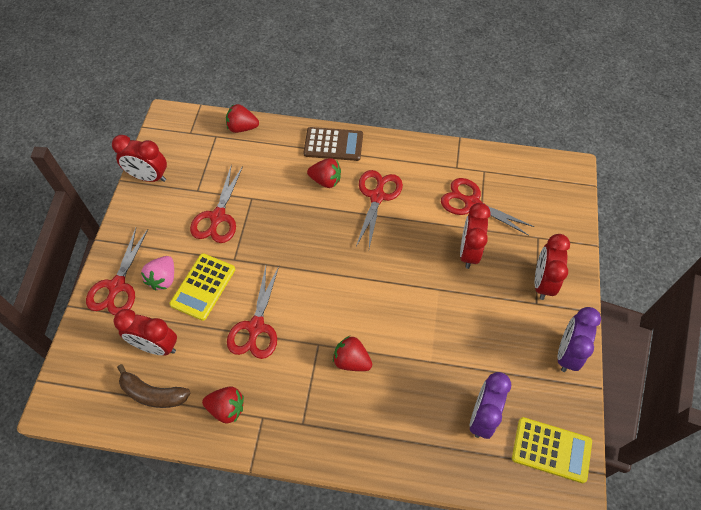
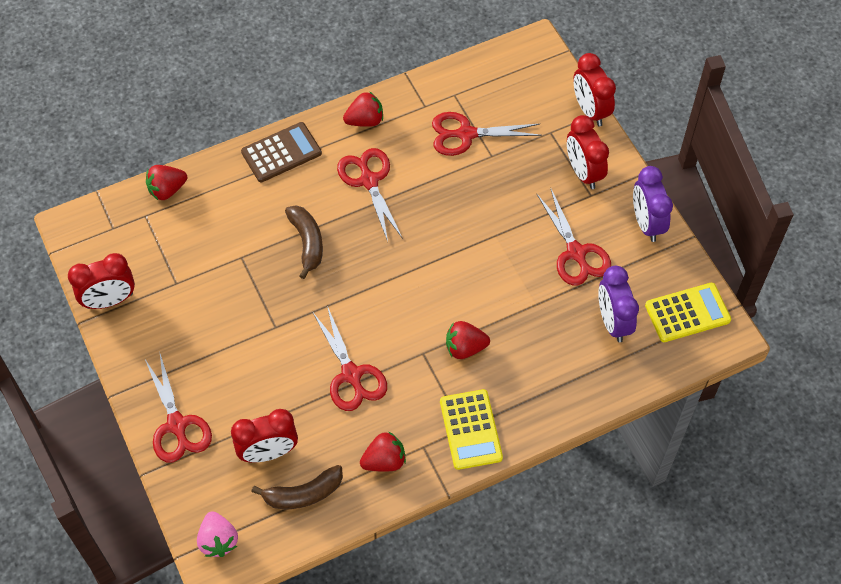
camera: 35 degrees left, 0 degrees up
(163, 279) = (219, 389): pink strawberry -> pink strawberry (218, 540)
(203, 287) = (267, 371): yellow calculator -> yellow calculator (471, 429)
(218, 217) = (222, 296): red scissors -> red scissors (576, 253)
(302, 214) = (307, 243): none -> brown banana
(326, 180) = (304, 195): red strawberry -> red strawberry (365, 120)
(469, 252) = (497, 183): red clock -> red clock (590, 110)

